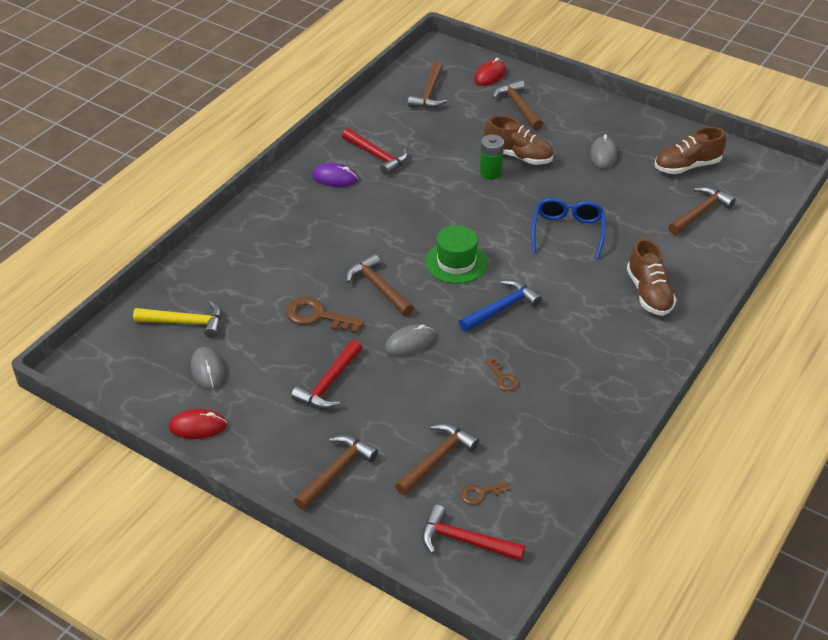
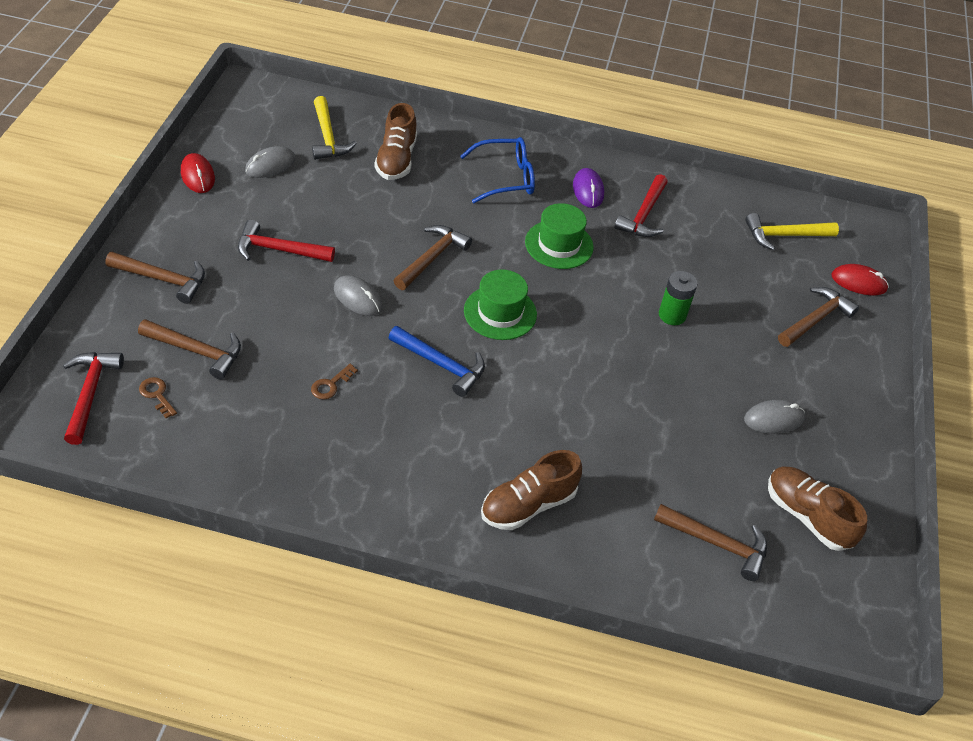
camera: 65 degrees right, 5 degrees up
(317, 316) = (371, 222): brown key -> none
(392, 211) = (559, 244): none -> green hat
(429, 93) = (784, 235): brown hammer -> yellow hammer
(518, 156) = (718, 335): brown shoe -> brown shoe (396, 160)
(567, 231) = (604, 405): blue glasses -> blue glasses (506, 178)

